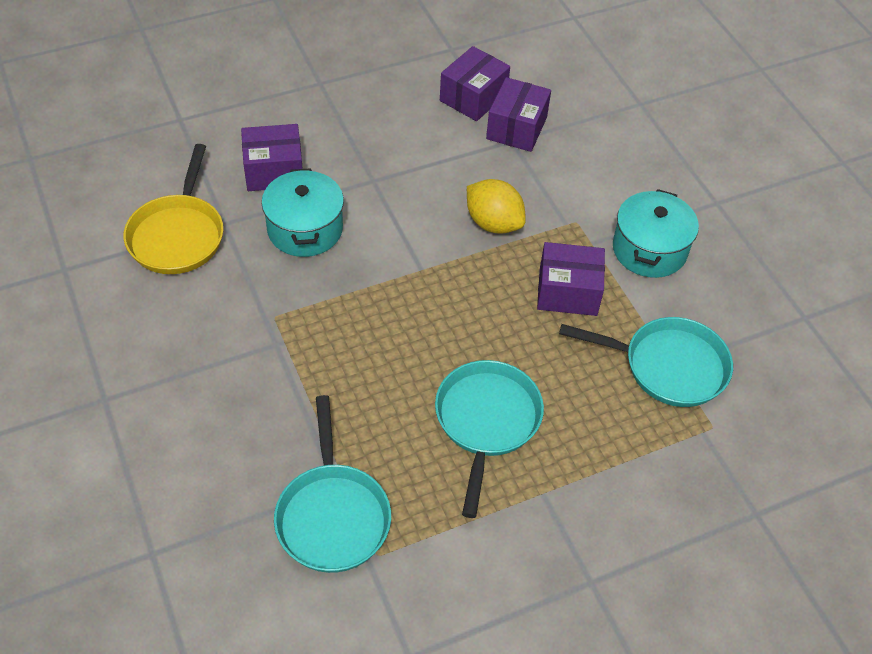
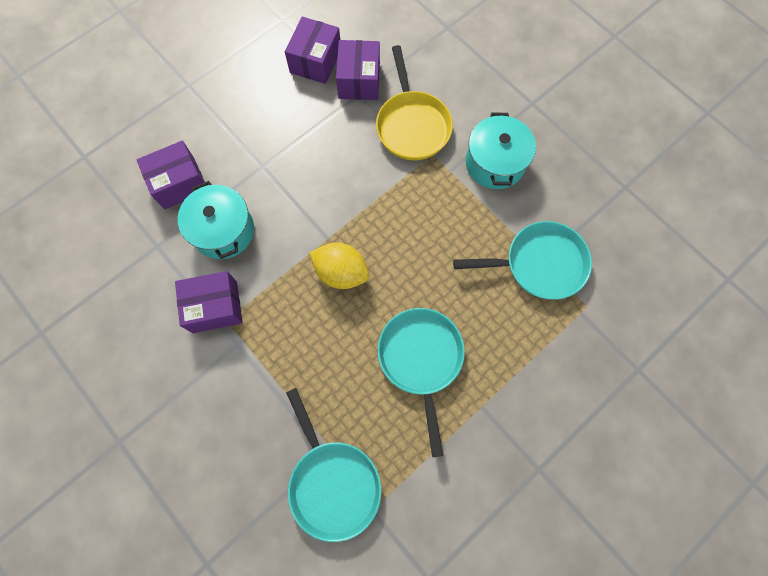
camera: 15 degrees left, 20 degrees up
(178, 235) = (122, 269): yellow pan -> yellow pan (412, 125)
(493, 223) = (369, 177): yellow lemon -> yellow lemon (341, 272)
(568, 292) = (445, 222): purple box -> purple box (215, 307)

